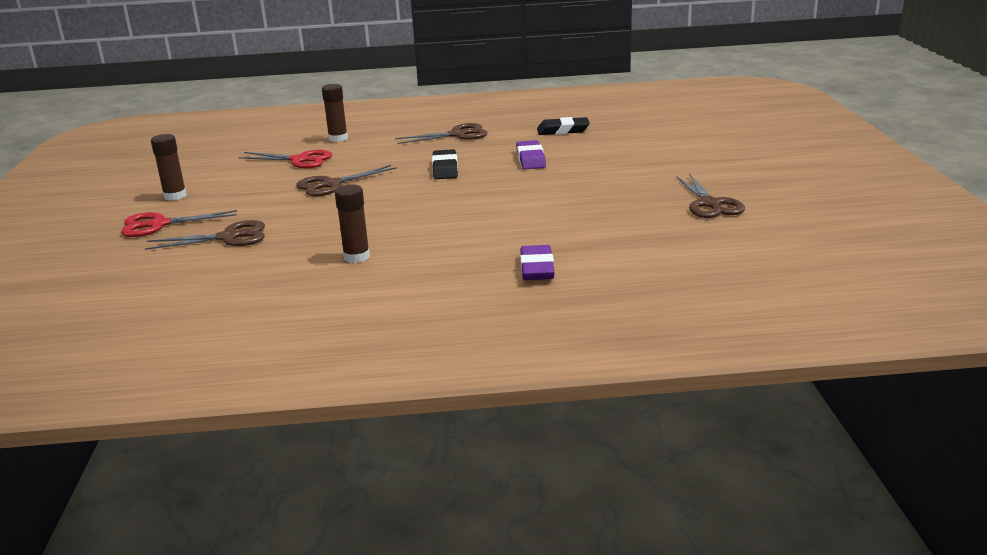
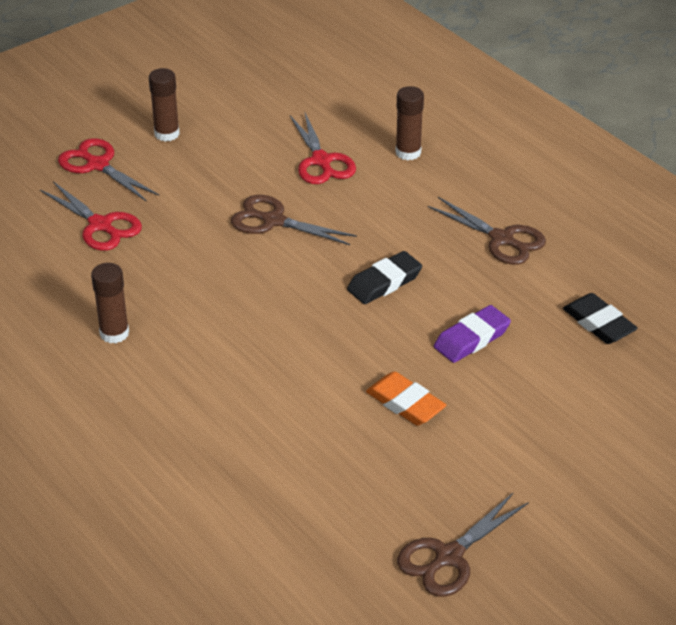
camera: 55 degrees right, 15 degrees up
(228, 237) = (100, 225): brown scissors -> red scissors
(537, 268) = (172, 476): purple eraser -> none
(562, 186) = (405, 403): none -> orange eraser

